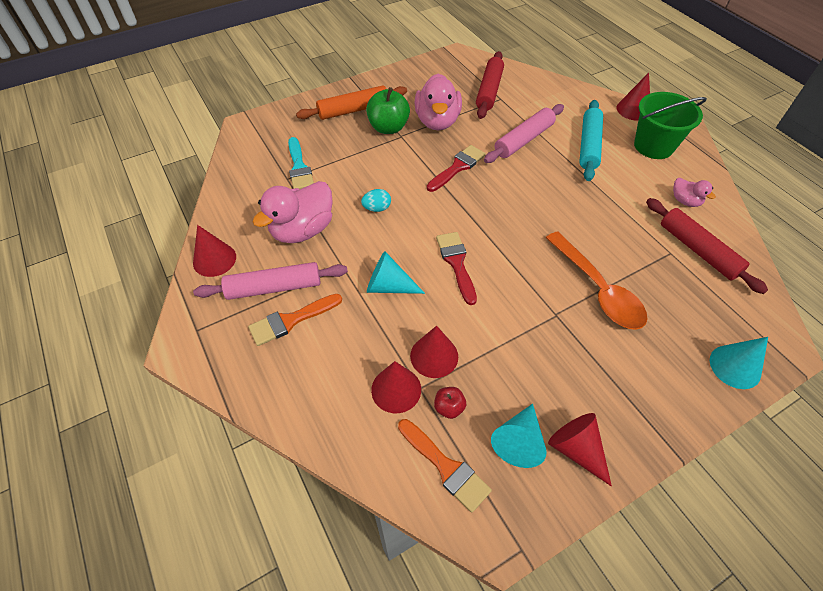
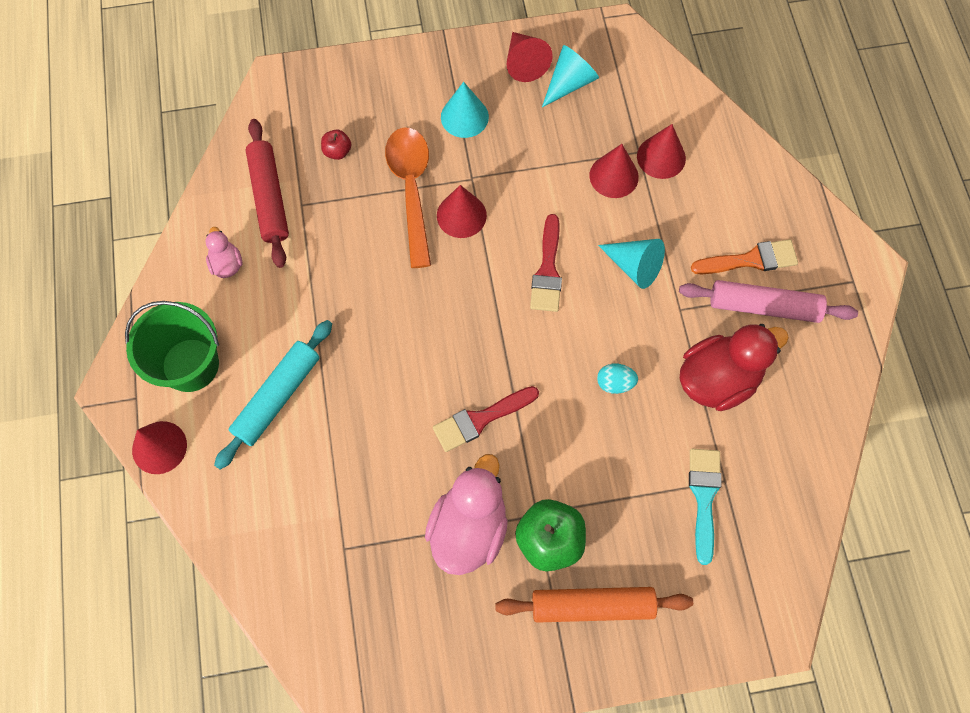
camera: 160 degrees left, 15 degrees up
(214, 259) = (832, 369): red cone -> red cone (461, 215)
(302, 230) = (718, 379): pink duck -> red duck
(446, 467) = (639, 84): orange brush -> none
(449, 407) = (618, 127): red apple -> red apple (337, 151)
(489, 91) = (352, 576): red rolling pin -> none
(523, 140) = (361, 441): pink rolling pin -> none
(735, 366) = (338, 79): turquoise cone -> turquoise cone (464, 117)

